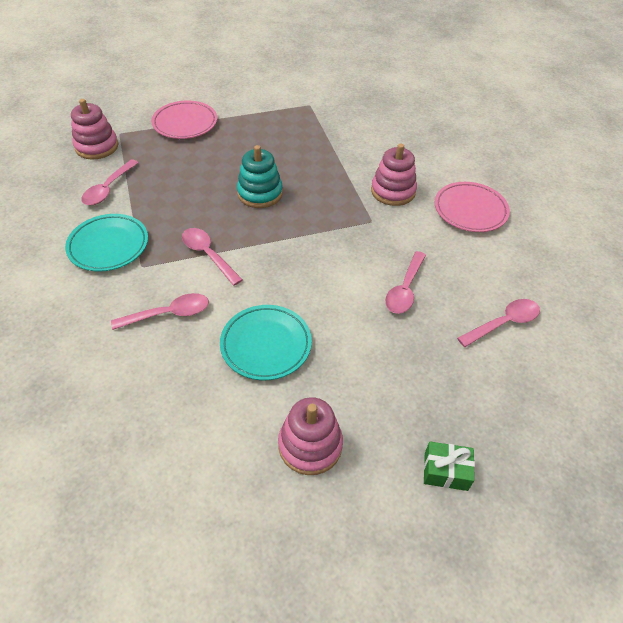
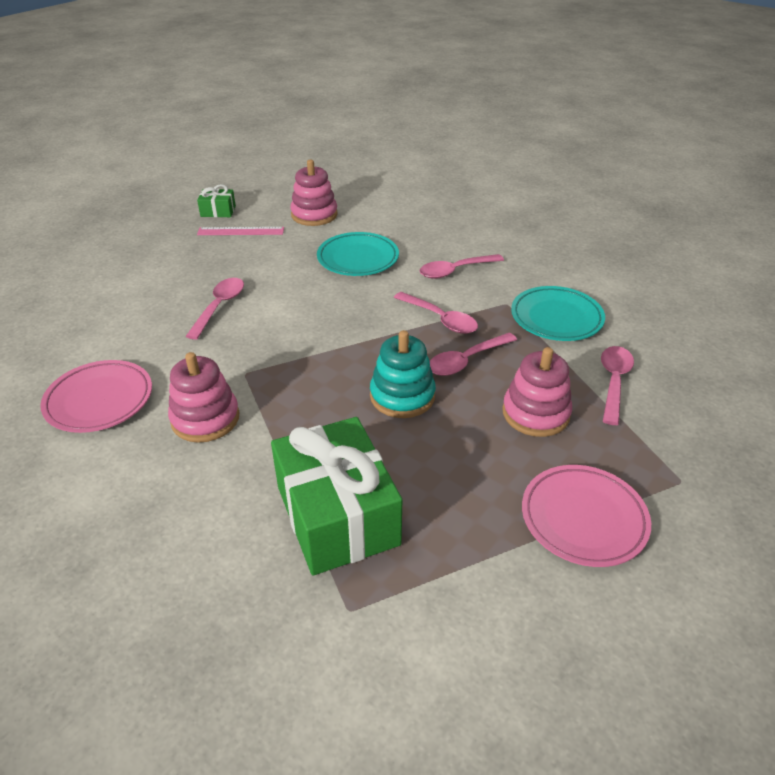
camera: 175 degrees right, 10 degrees down
(97, 147) = (693, 448): pink stacking toy -> pink stacking toy (535, 413)
(311, 136) = (337, 515): none -> green gift
(405, 415) = (241, 231): none -> pink ruler
(503, 323) = (126, 289): pink spoon -> pink spoon (466, 360)

